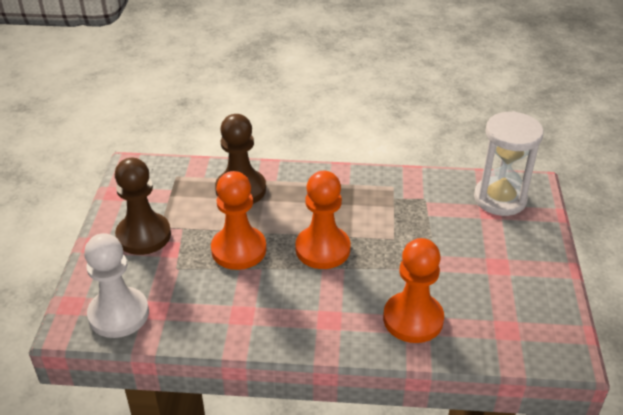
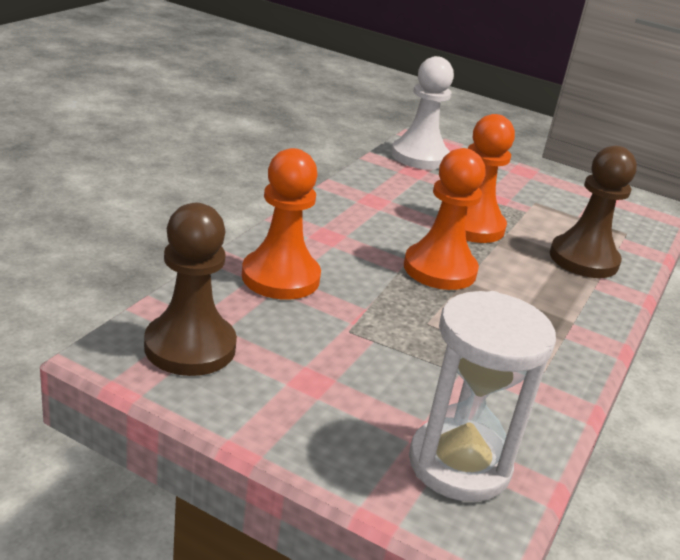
camera: 110 degrees right, 10 degrees down
(143, 235) = (524, 191): brown pawn -> brown pawn (190, 347)

